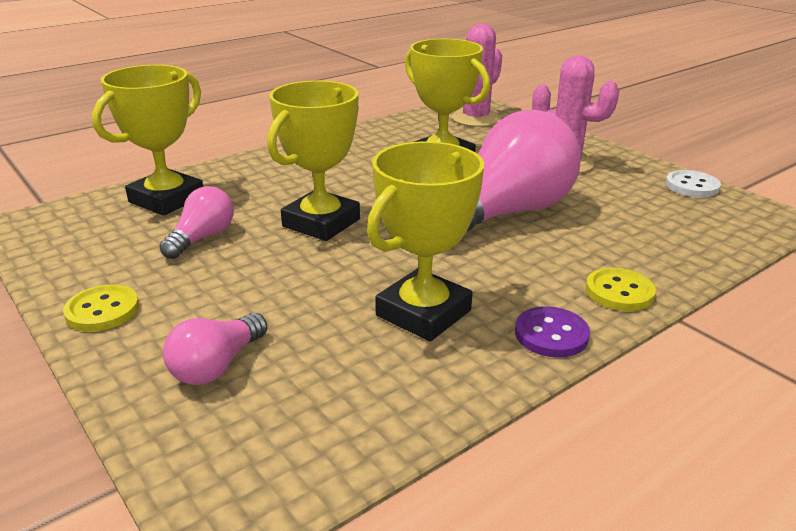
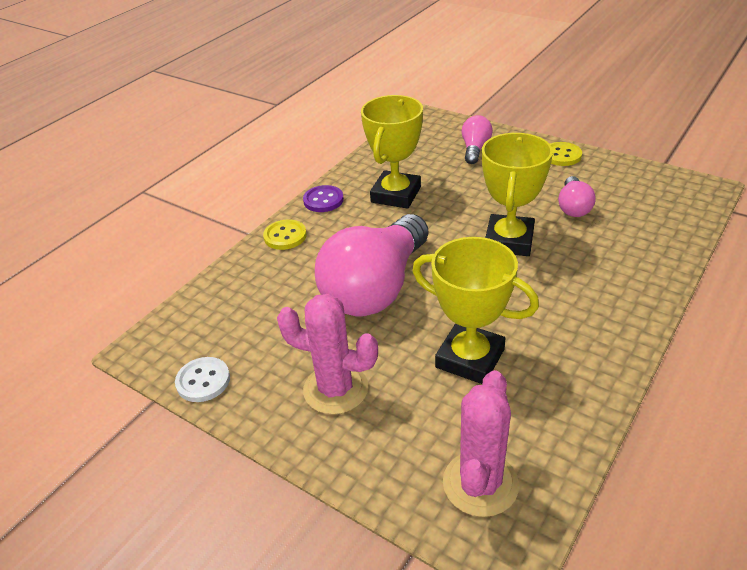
camera: 165 degrees right, 10 degrees up
(167, 199) = (648, 232): yellow trophy -> none

